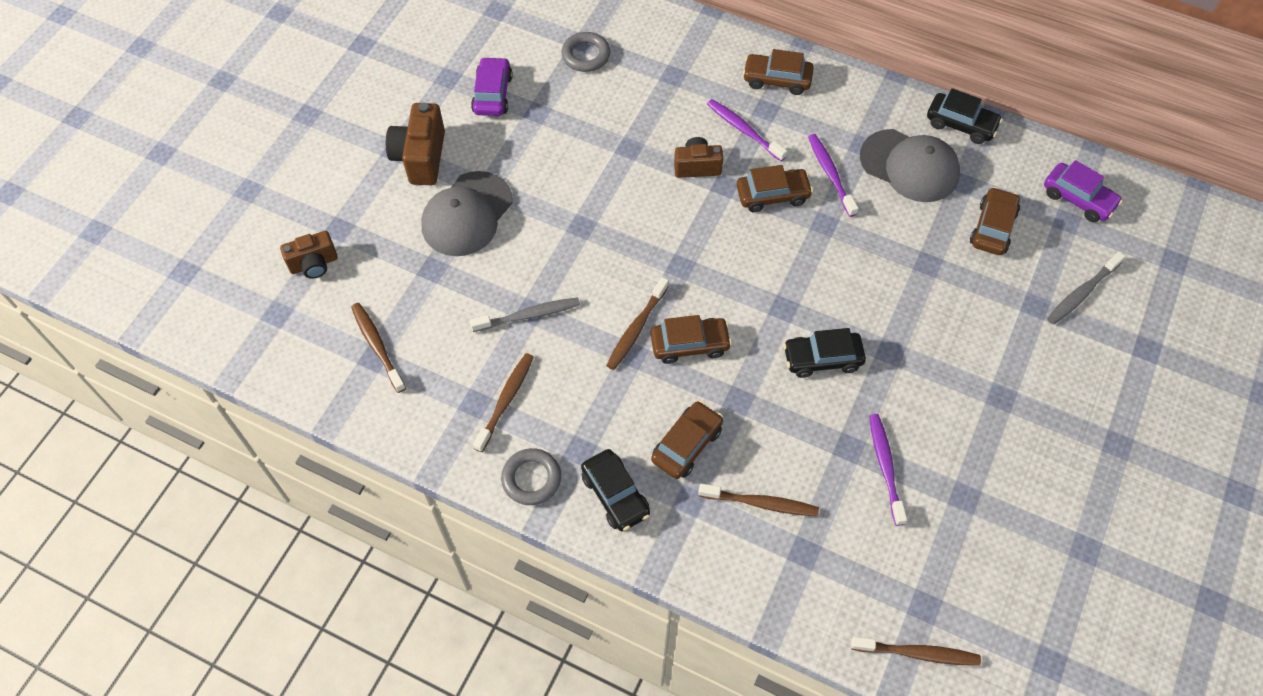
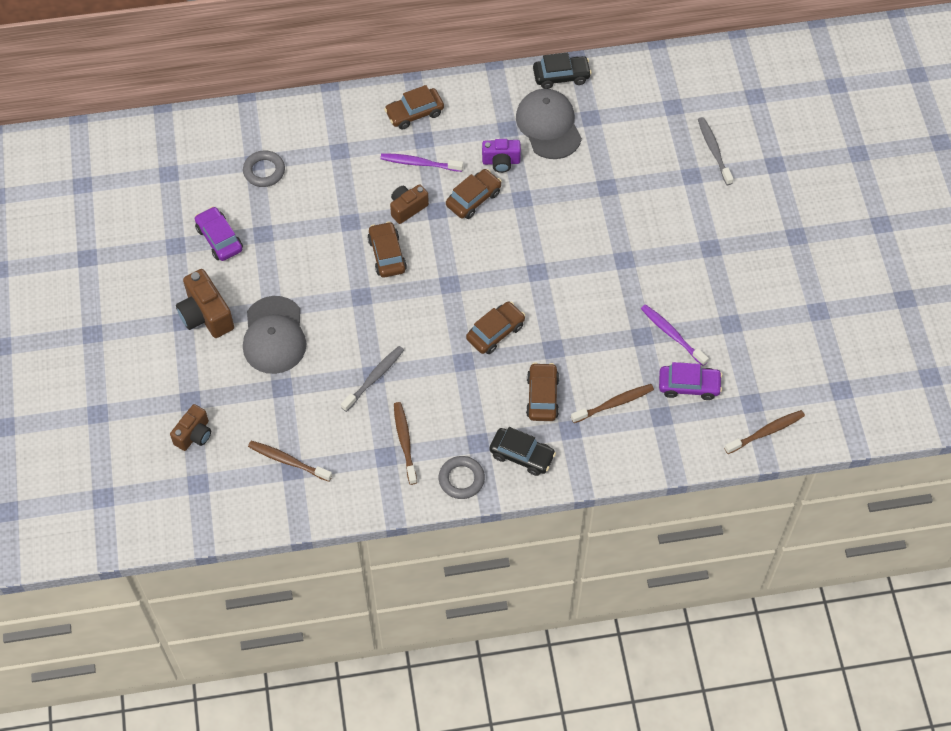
camera: 35 degrees left, 0 degrees up
(636, 328) = (453, 343): brown toothbrush -> none
(822, 359) = (585, 290): black car -> none
(830, 174) = (501, 162): purple toothbrush -> purple camera
(909, 166) = (548, 126): grey cap -> grey cap turned 105 degrees counterclockwise
(992, 228) = (631, 138): brown car -> brown car (387, 255)
(1078, 199) = (670, 87): purple car -> purple car (689, 386)
(1082, 293) = (714, 150): grey toothbrush -> grey toothbrush turned 150 degrees clockwise

